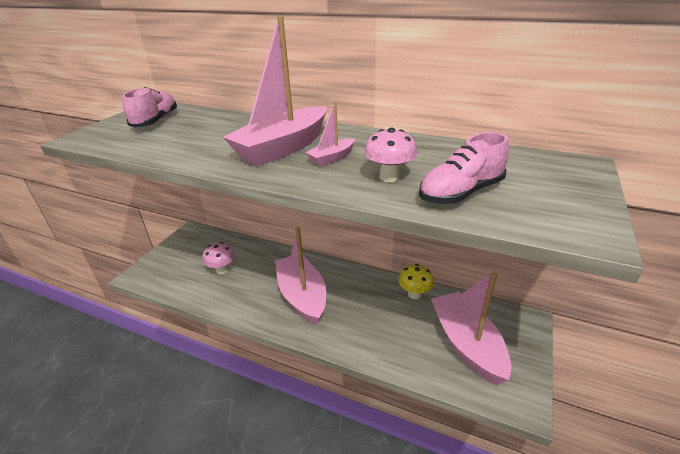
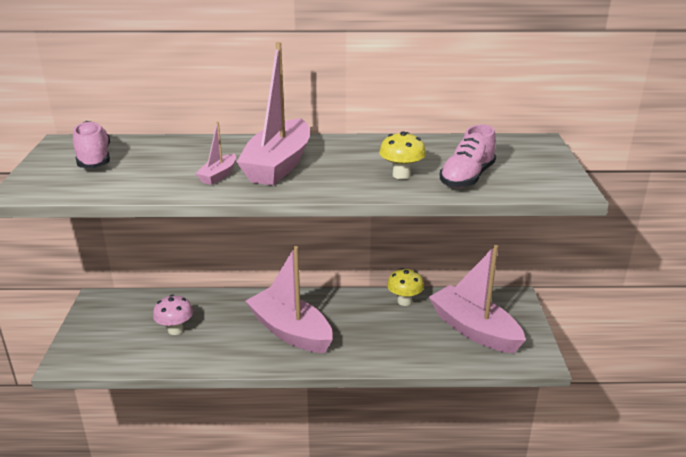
camera: 25 degrees left, 5 degrees down
(332, 158) = (336, 167): pink boat -> pink boat (218, 175)
(389, 177) = (401, 175): pink mushroom -> yellow mushroom

